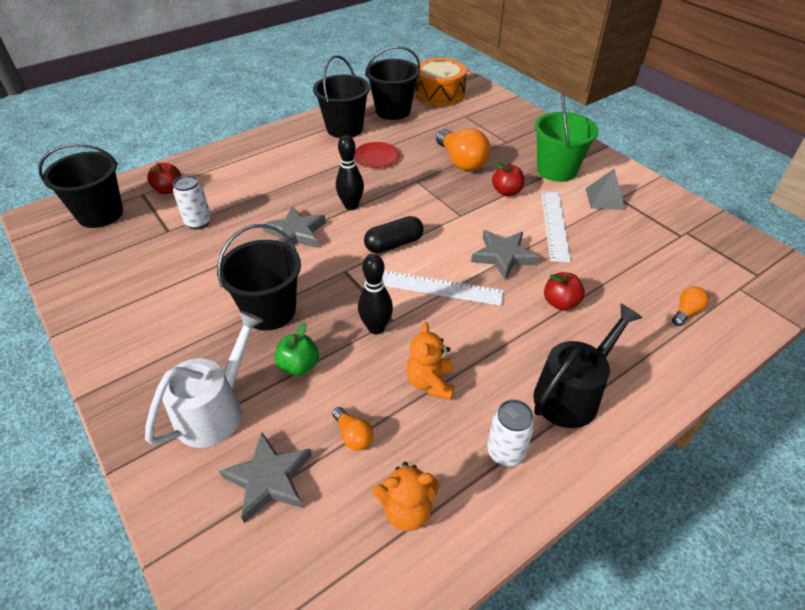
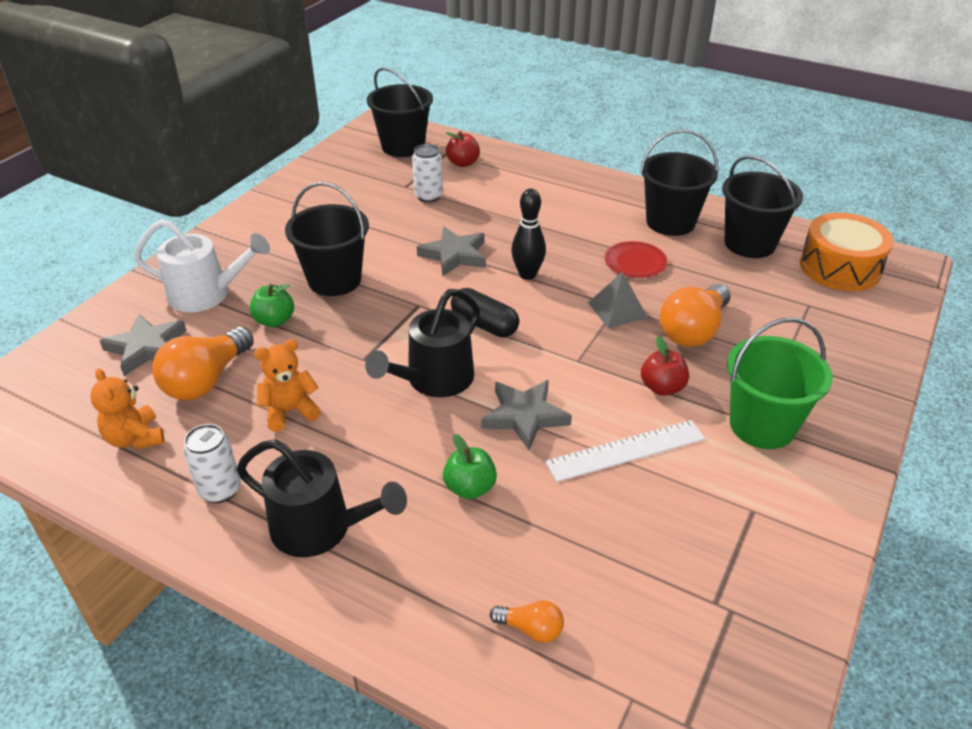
camera: 65 degrees right, 5 degrees down
(353, 435) = (206, 380): orange light bulb -> orange light bulb, size x2.04
(376, 328) = (347, 352): black bowling pin -> none
(441, 288) = (434, 380): white ruler -> black watering can
(560, 303) = (470, 488): red apple -> green apple
(604, 198) = (736, 492): grey pyramid -> grey pyramid (617, 310)

